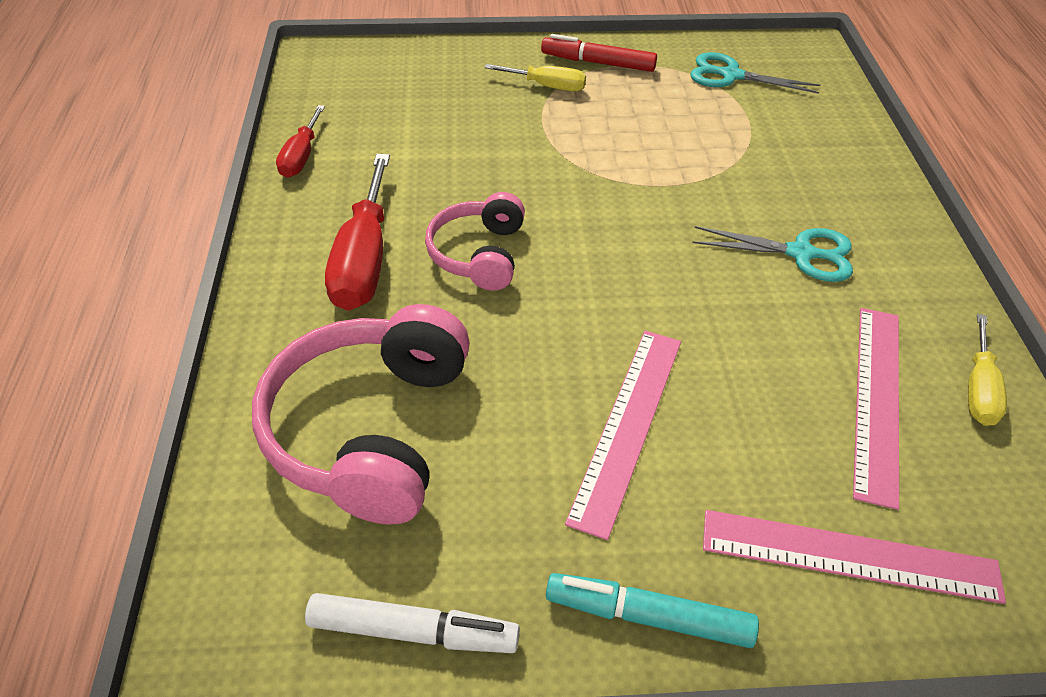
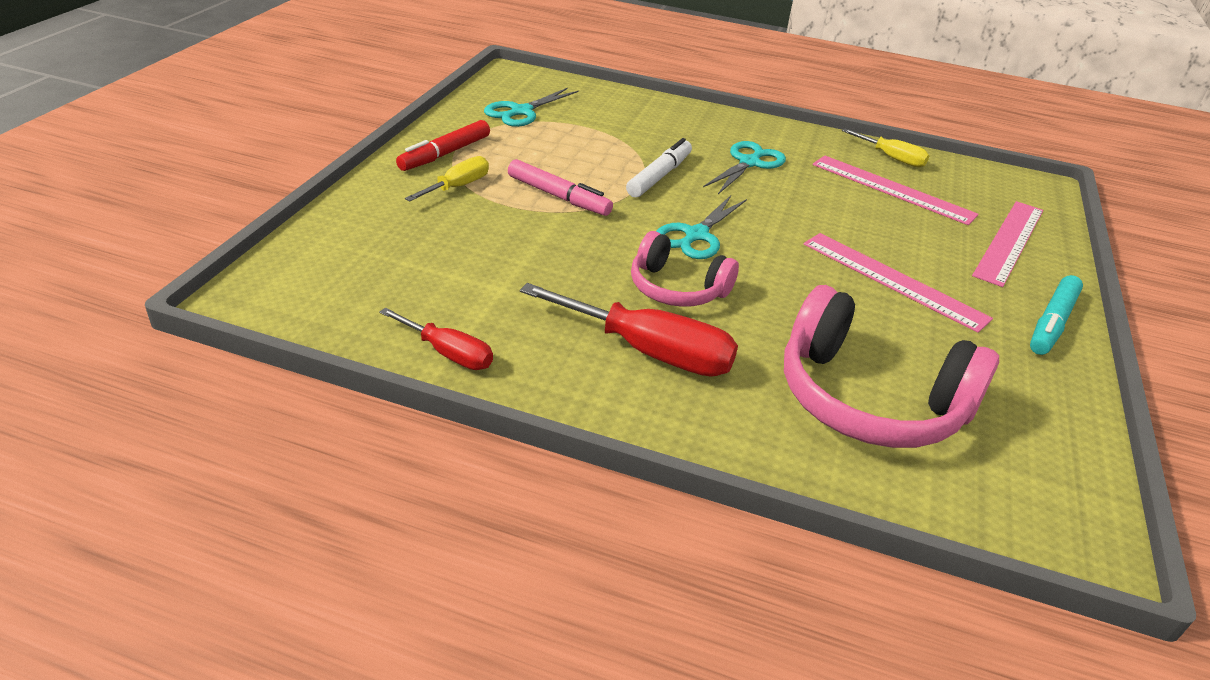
camera: 70 degrees left, 10 degrees down
(413, 631) = (1066, 425): white marker -> white marker (659, 176)
(584, 143) = (558, 196): none -> pink marker
(591, 246) = (696, 235): none -> turquoise scissors

